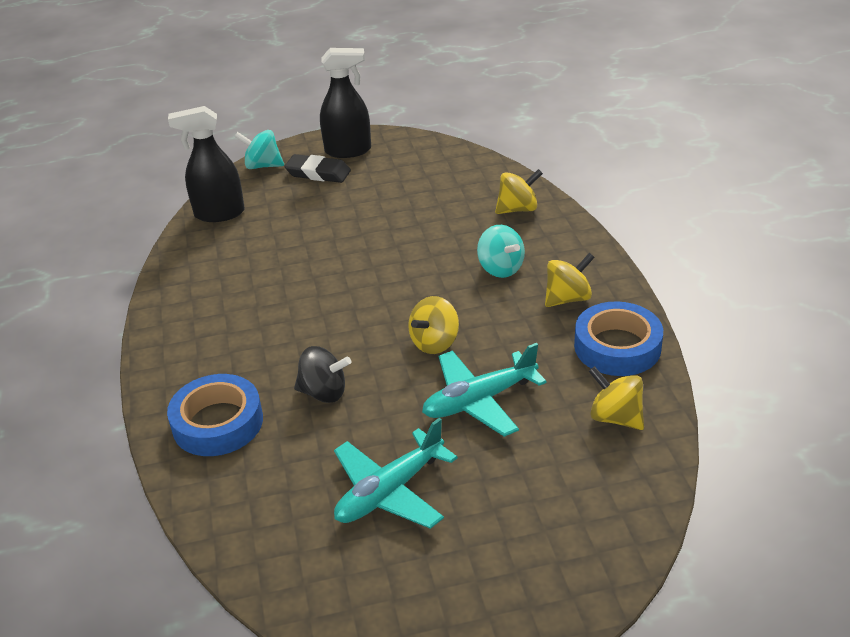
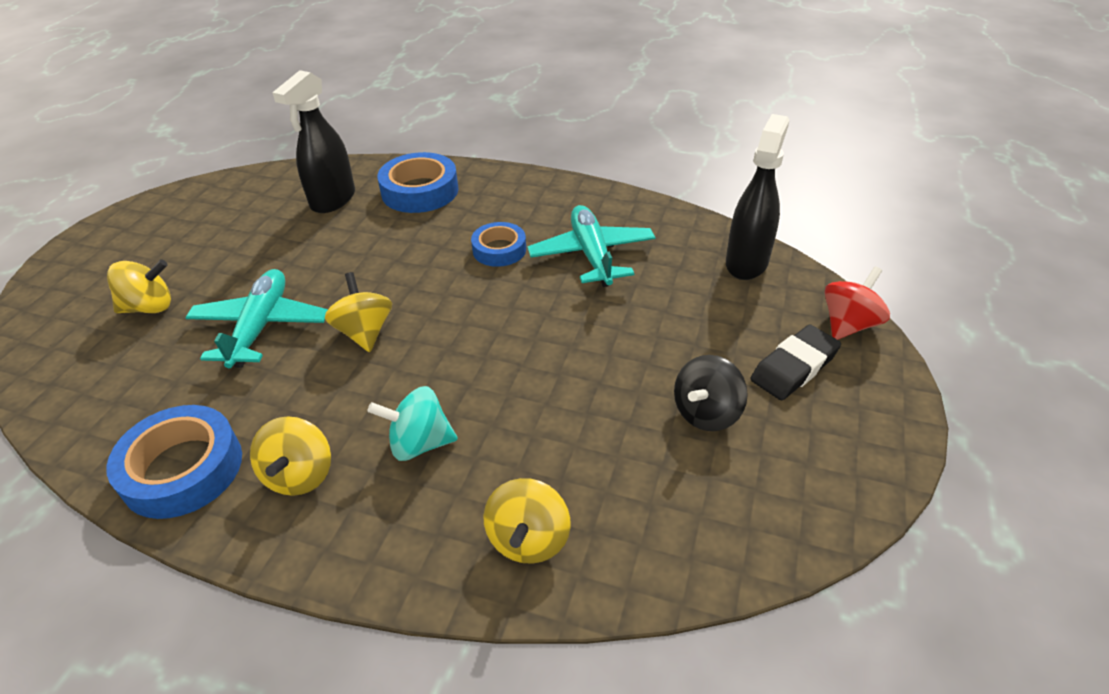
camera: 120 degrees right, 5 degrees up
(262, 166) = (848, 324): turquoise spinning top -> red spinning top
(282, 327) = (499, 250): none -> blue tape
(324, 392) = (386, 246): black spinning top -> black spinning top (706, 413)
(348, 150) = (846, 420): black spray bottle -> black spray bottle (333, 200)
(390, 491) = (247, 244): turquoise plane -> turquoise plane (592, 255)
(615, 417) = (119, 405): yellow spinning top -> yellow spinning top (149, 307)

